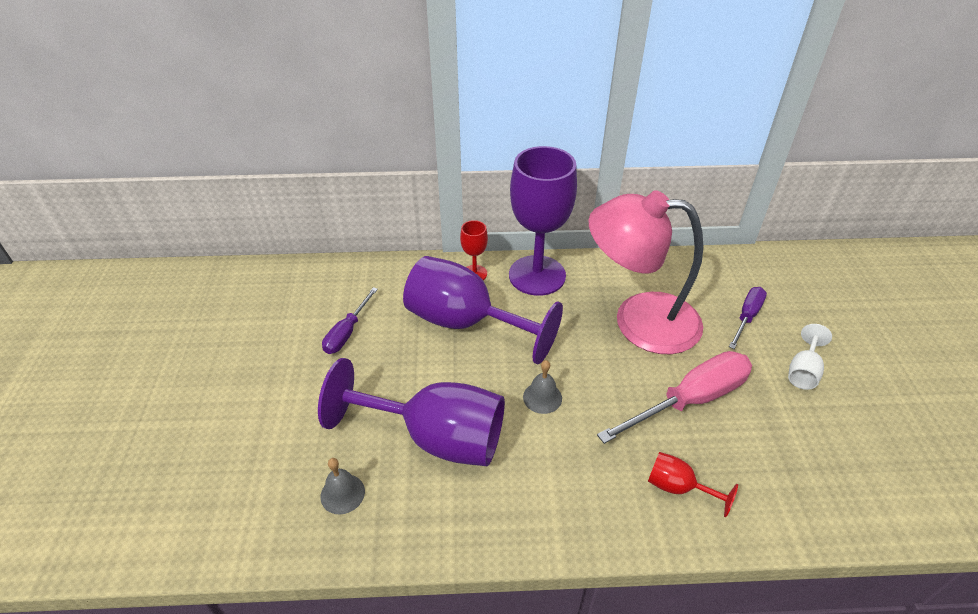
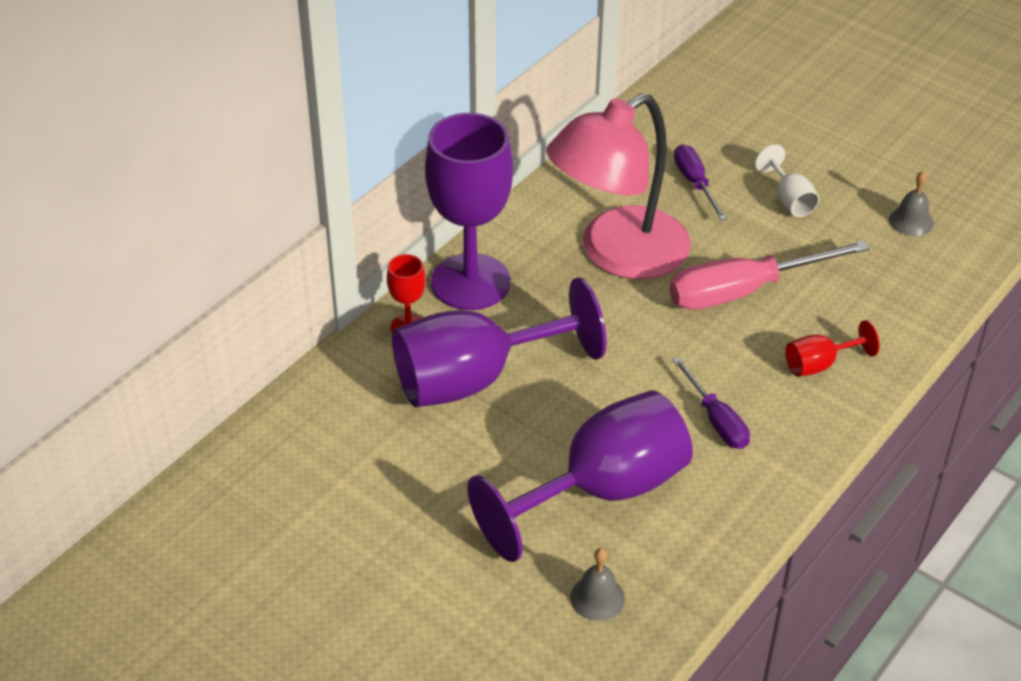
camera: 50 degrees left, 0 degrees up
(347, 332) = (376, 482): purple screwdriver -> purple screwdriver (716, 420)
(542, 397) = (635, 385): grey bell -> grey bell (911, 221)
(690, 400) = (744, 291): pink screwdriver -> pink screwdriver turned 120 degrees counterclockwise

